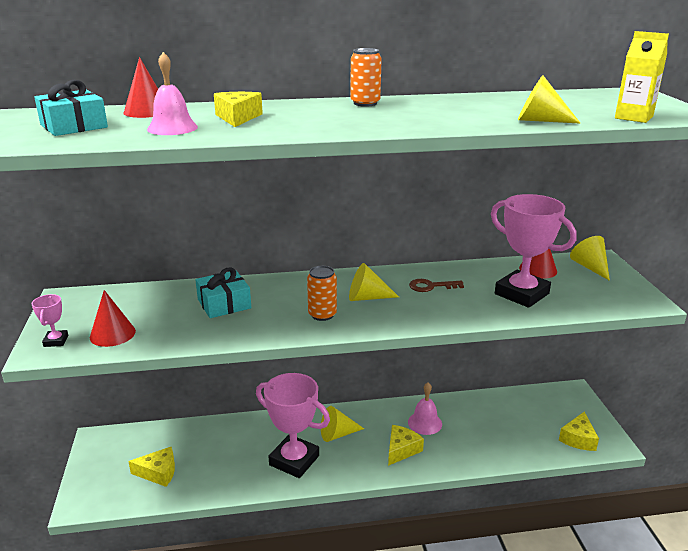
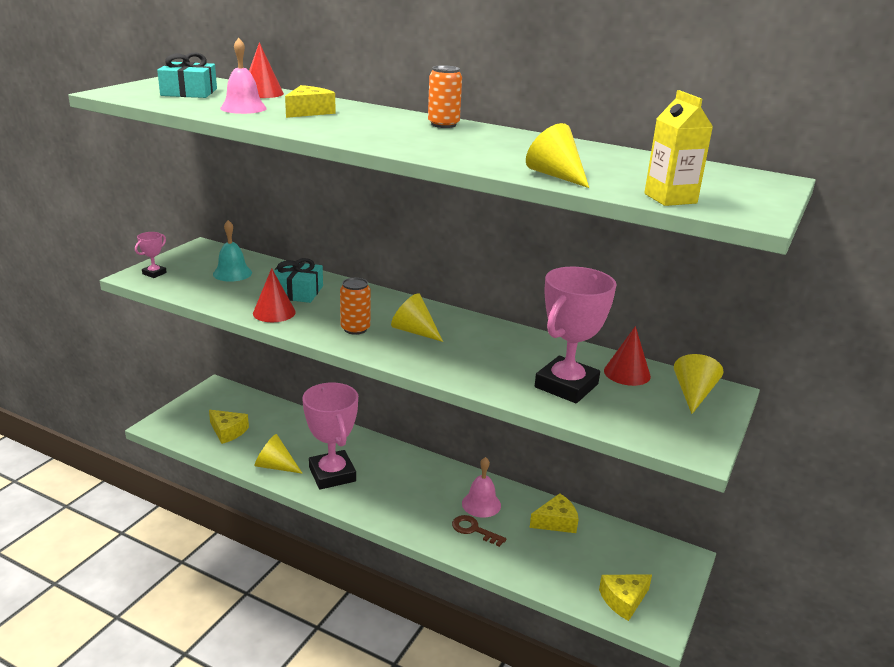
camera: 35 degrees right, 0 degrees up
(112, 334) = (193, 283): red cone -> red cone (274, 312)
(137, 310) = (232, 273): none -> turquoise bell
(337, 434) = (391, 473): yellow cone -> yellow cone (275, 466)
(401, 450) = (430, 514): yellow cheese -> yellow cheese (556, 522)
(431, 286) = (488, 345): brown key -> brown key (474, 530)
(521, 294) = (566, 386): pink trophy -> pink trophy turned 45 degrees clockwise

